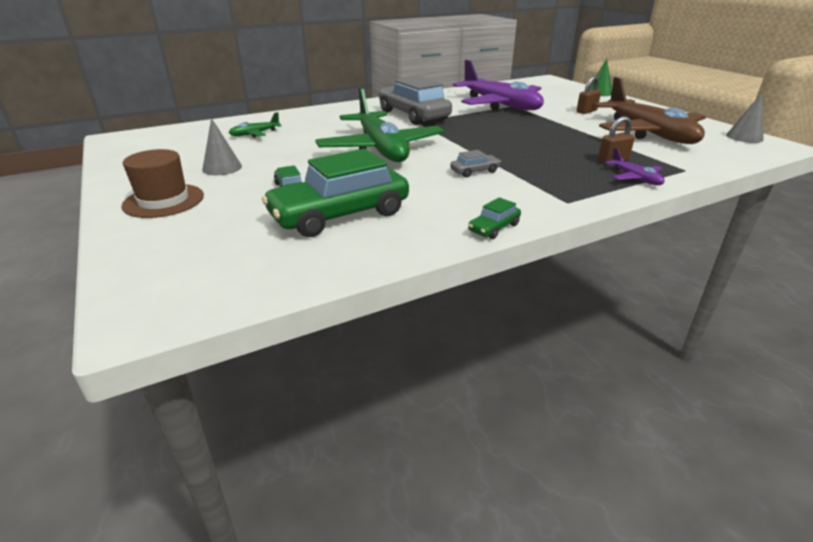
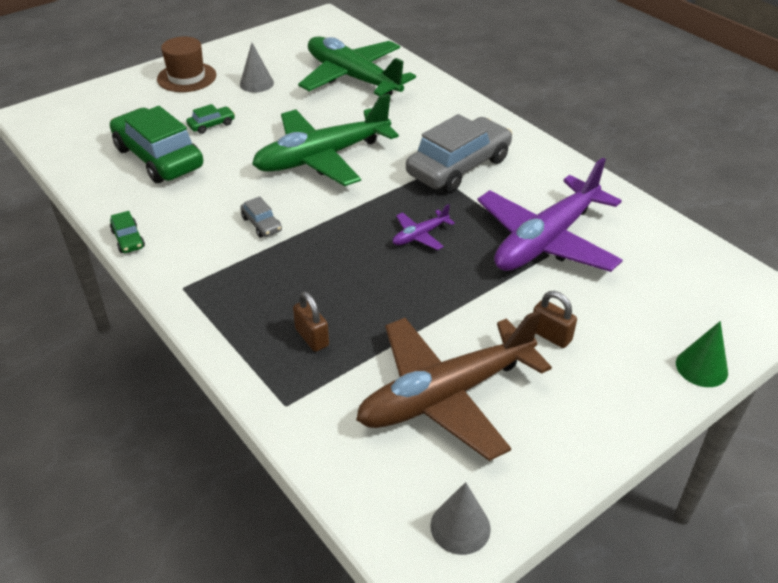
camera: 80 degrees right, 10 degrees up
(255, 134) = (352, 78): green plane -> green plane, size x2.39
(494, 228) = (128, 239): green car -> green car turned 150 degrees counterclockwise
(635, 178) = (251, 349): purple plane -> purple plane (420, 236)

